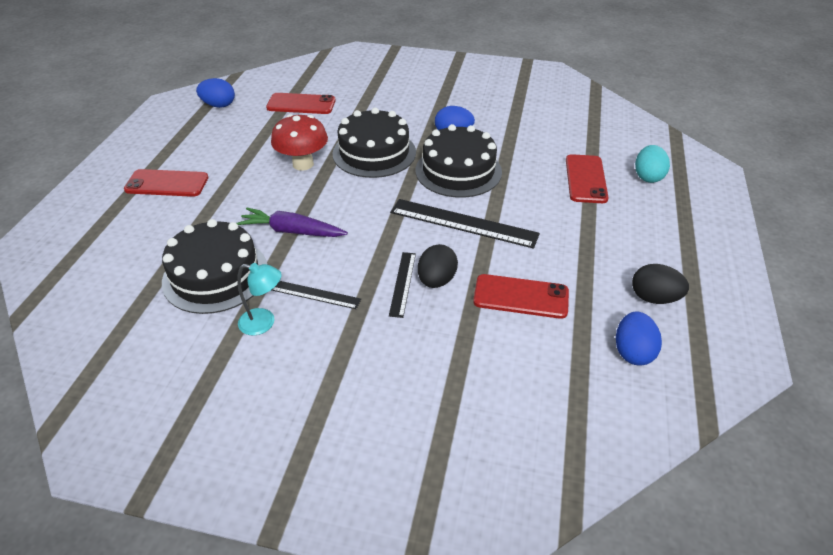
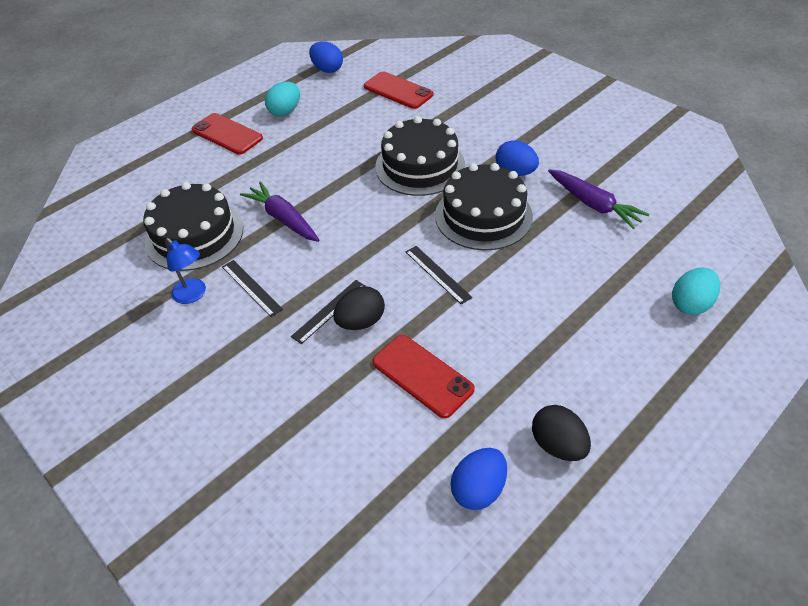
camera: 35 degrees right, 5 degrees up
(209, 149) = (285, 111): none -> turquoise egg
(264, 323) = (193, 295): turquoise lamp -> blue lamp
(303, 164) = (347, 155): red mushroom -> none
(463, 223) = (437, 274): black ruler -> black ruler, size x0.55
(529, 137) = (593, 204): none -> purple carrot
(586, 179) = (612, 278): red phone -> none

